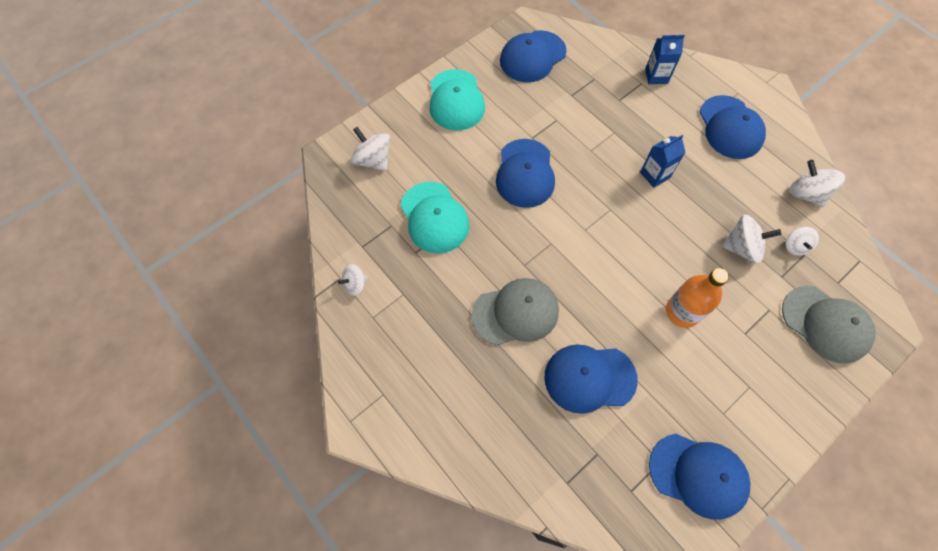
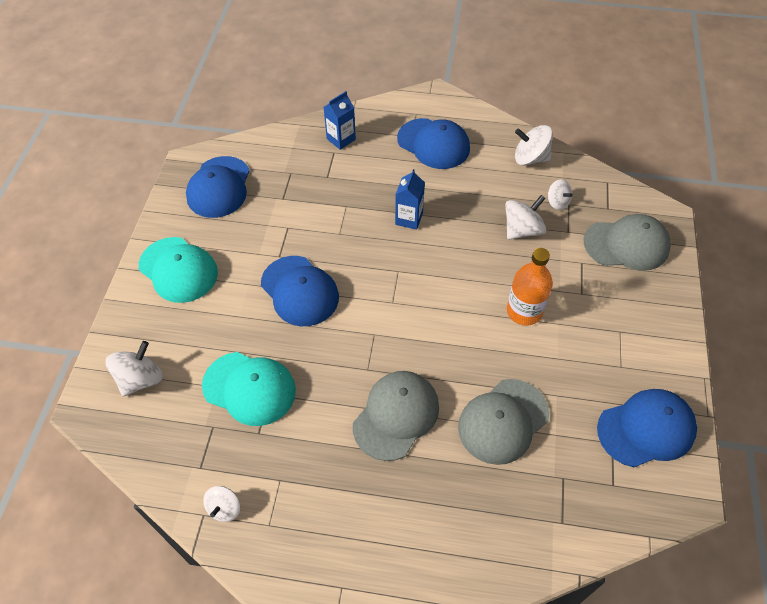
camera: 40 degrees left, 10 degrees down
(373, 160) = (141, 379): white spinning top -> white spinning top turned 120 degrees clockwise
(589, 378) = (503, 421): blue cap -> grey cap

